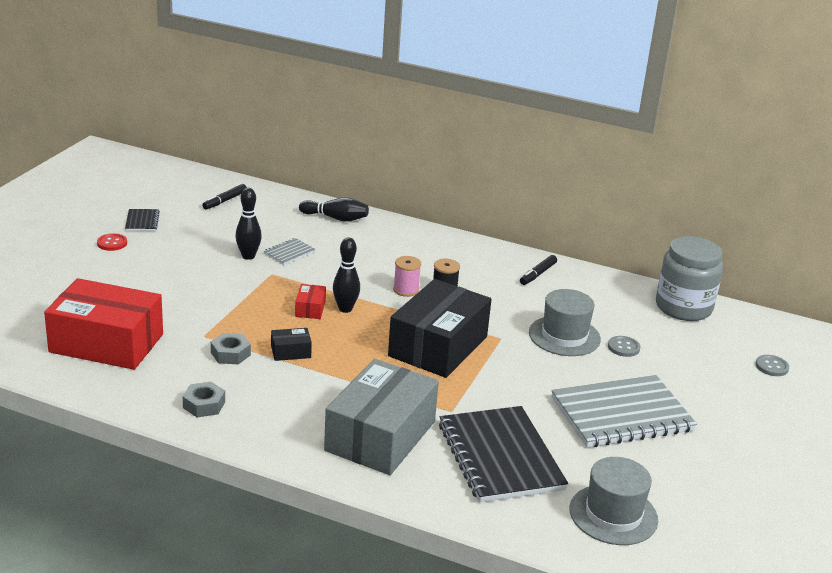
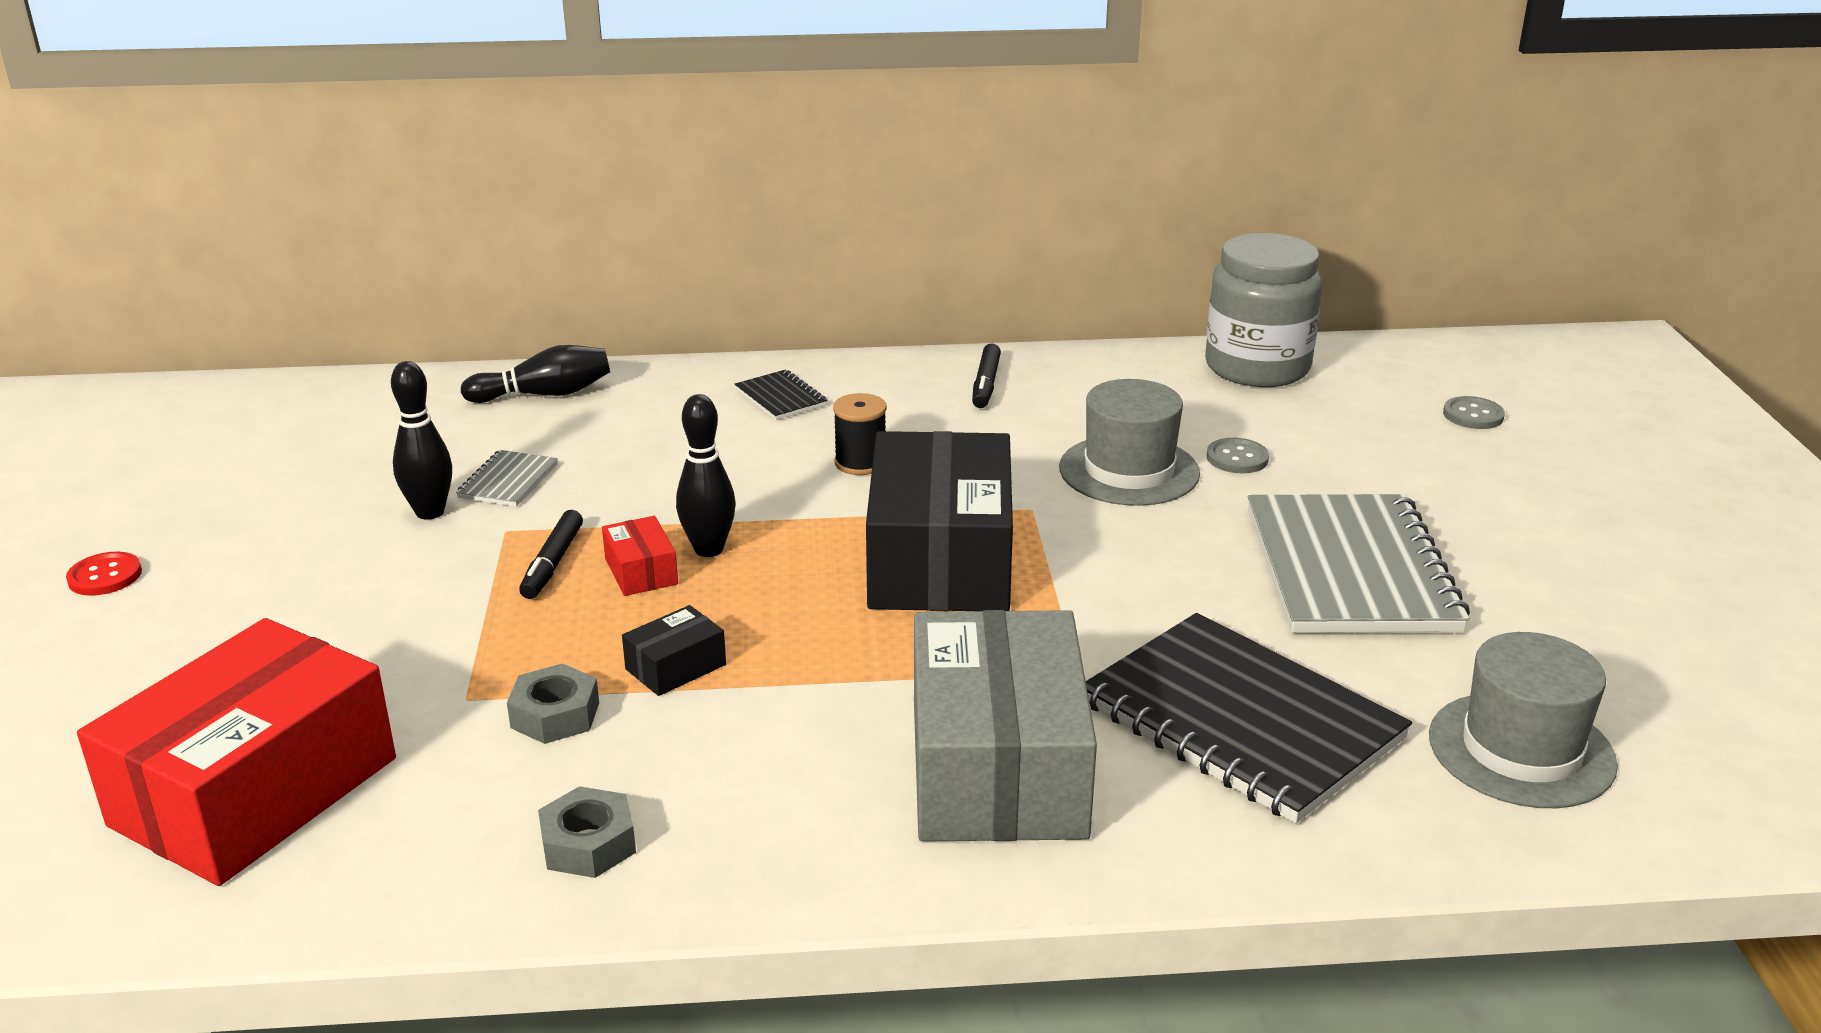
camera: 25 degrees left, 0 degrees up
(106, 343) = (255, 792): red box -> red box turned 45 degrees counterclockwise
(142, 221) = (142, 513): black notebook -> black notebook (780, 398)
(225, 201) = (294, 424): black marker -> black marker (553, 563)
(406, 290) = (789, 480): pink spool -> none
(621, 414) = (1349, 569): grey notebook -> grey notebook turned 45 degrees counterclockwise

